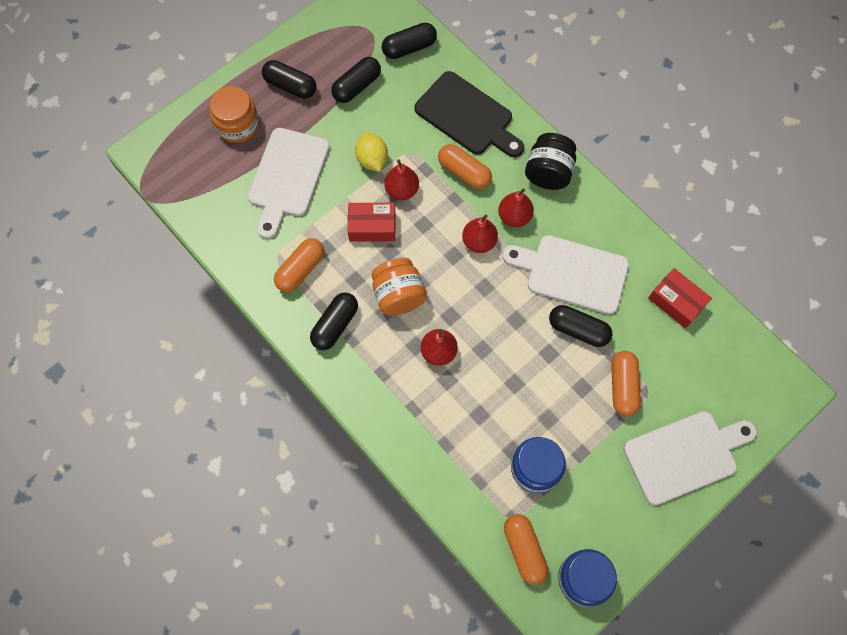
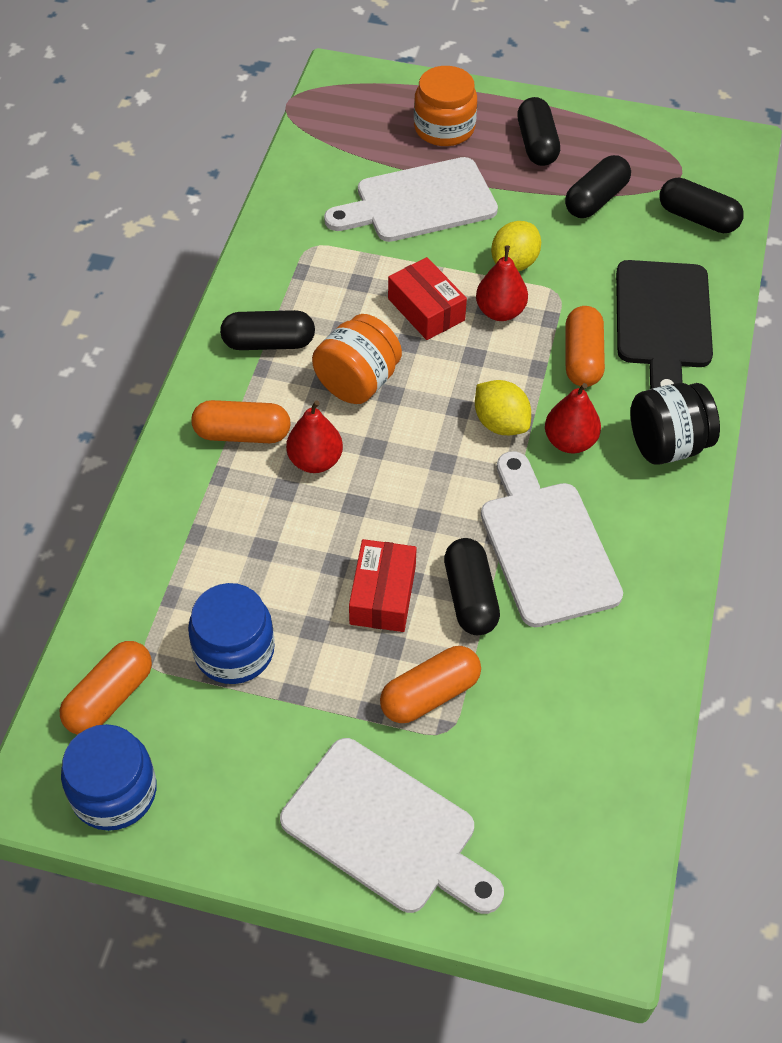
camera: 55 degrees right, 15 degrees down
(300, 269) = (313, 275): orange capsule -> orange capsule (242, 434)
(357, 86) = (596, 199): black capsule -> black capsule turned 60 degrees counterclockwise
(479, 242) = (500, 423): red pear -> yellow lemon
(676, 302) = (613, 696): red box -> red box (383, 595)

